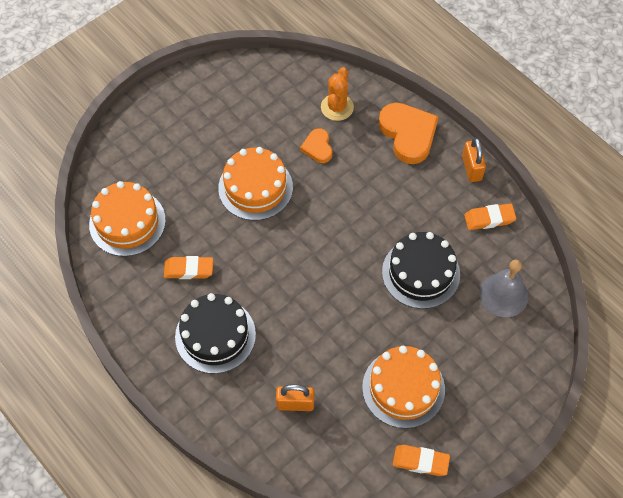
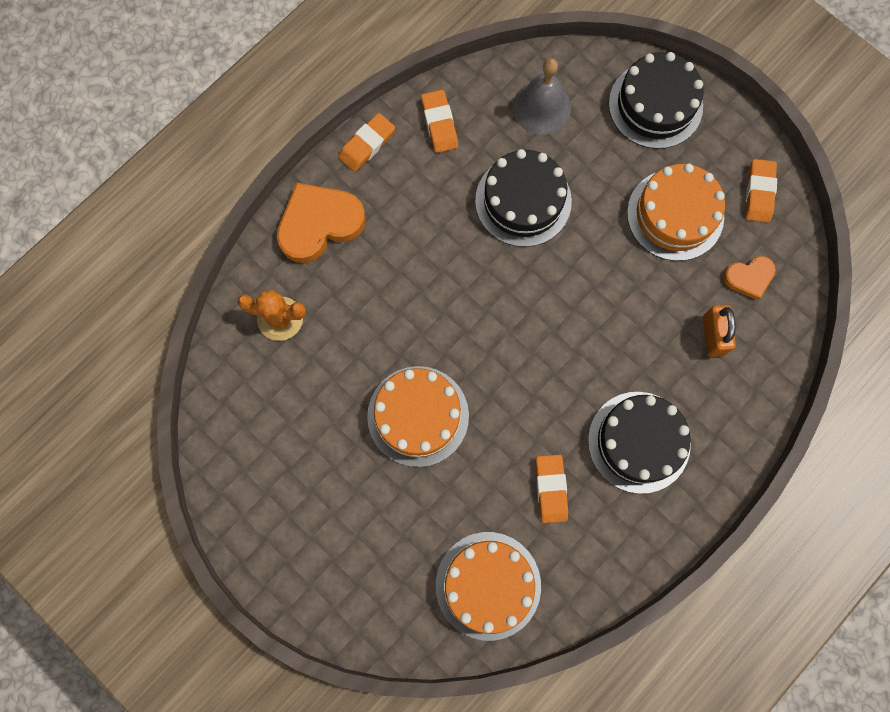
camera: 95 degrees left, 15 degrees up
(318, 147) = (348, 339): orange heart -> orange heart (749, 278)
(471, 168) = (367, 145): orange padlock -> orange eraser
(506, 385) = (655, 105): none -> black cake

